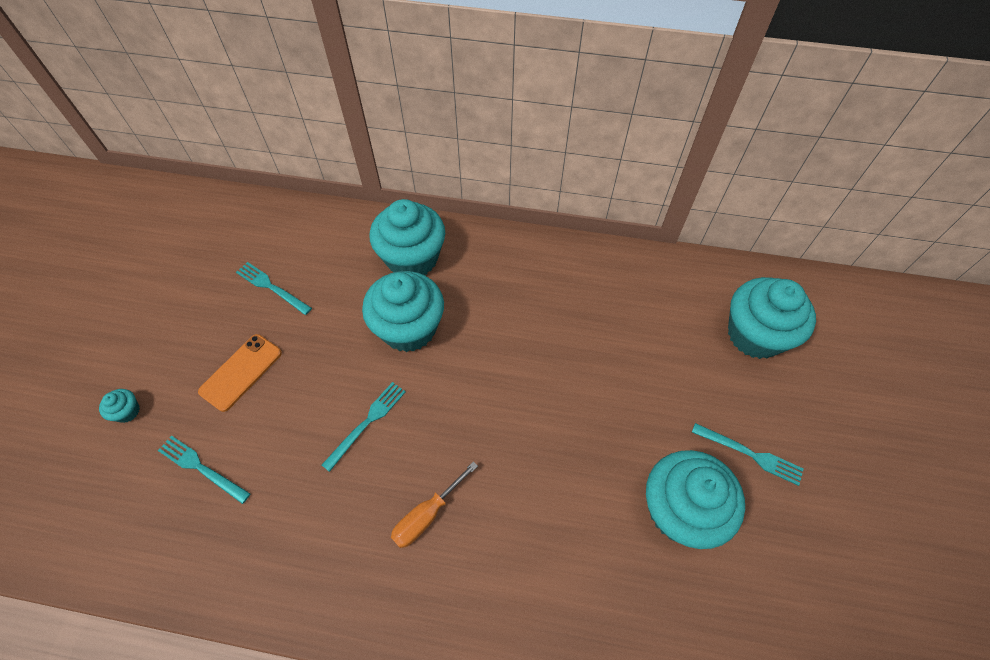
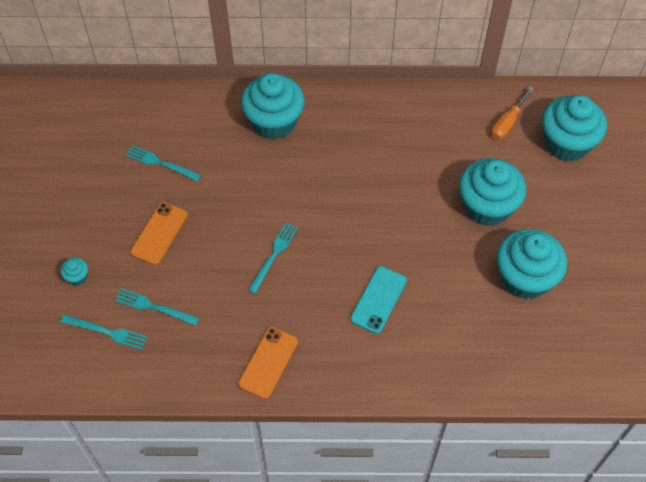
camera: 10 degrees left, 0 degrees up
(317, 575) = (268, 363): none -> orange phone
(409, 328) = (287, 179): turquoise cupcake -> turquoise cupcake (487, 206)
(427, 515) = (338, 311): orange screwdriver -> orange screwdriver (507, 123)
(482, 507) = (378, 299): none -> turquoise phone
(750, 454) = (572, 232): turquoise fork -> turquoise fork (107, 332)

